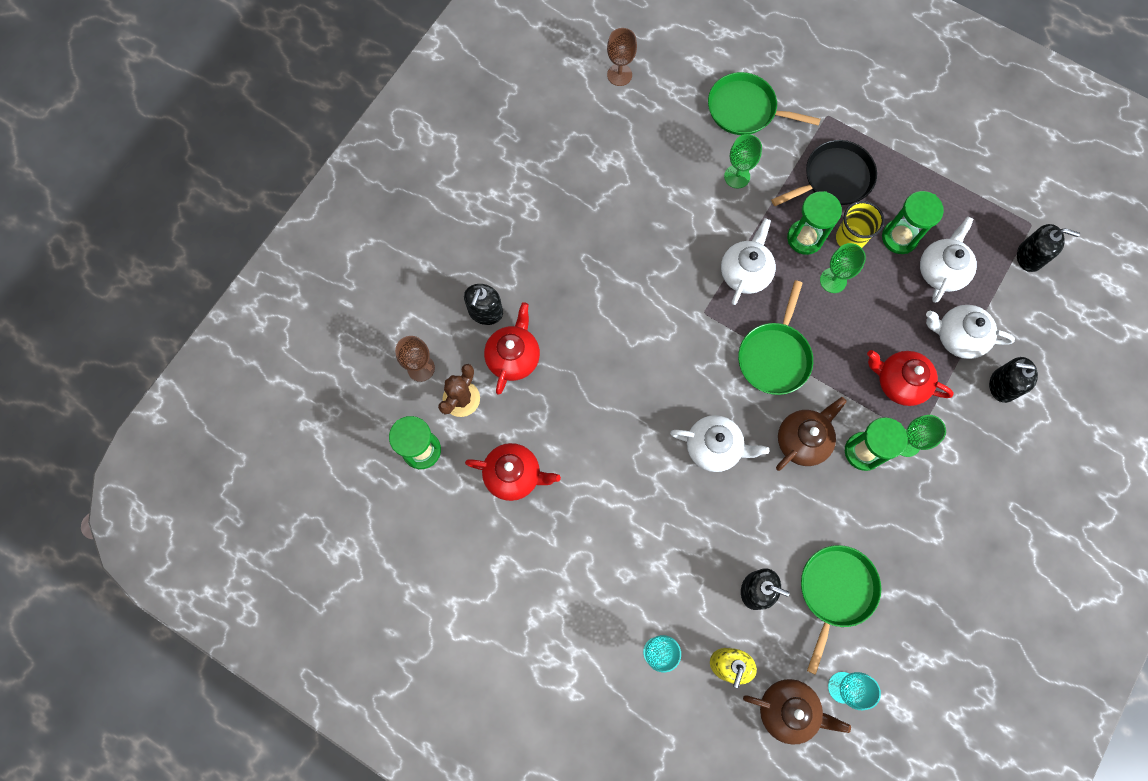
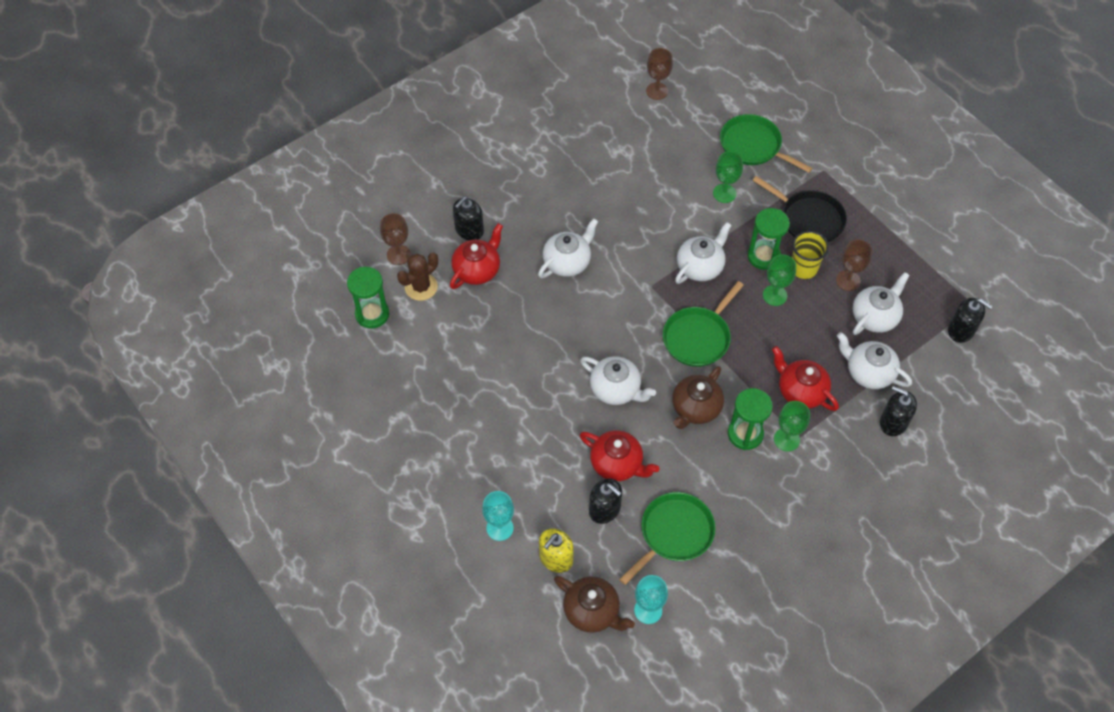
camera: 20 degrees right, 15 degrees down
(513, 475) = (438, 356): red teapot -> red teapot (617, 464)
(605, 314) = (567, 262): none -> white teapot
(803, 440) = (695, 408): brown teapot -> brown teapot turned 150 degrees clockwise
(834, 178) = (809, 219): black pan -> black pan turned 45 degrees clockwise
(899, 237) = (848, 280): green hourglass -> brown goblet

